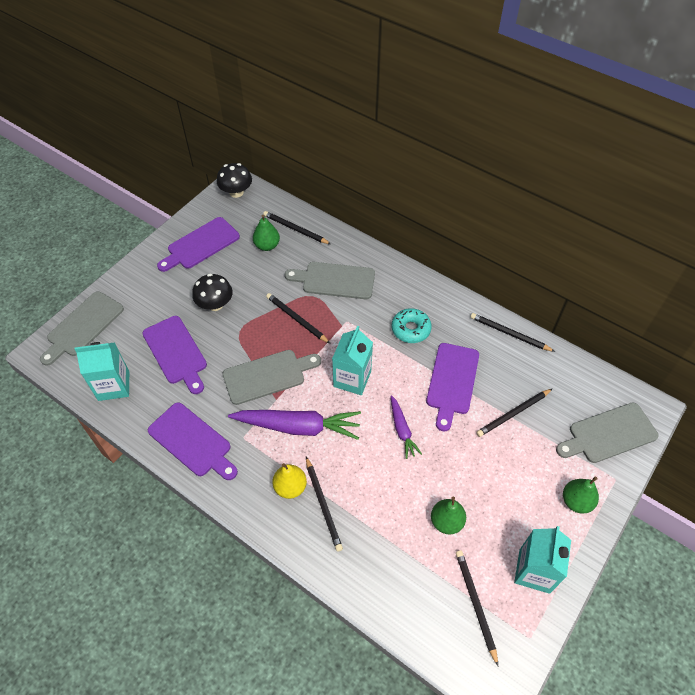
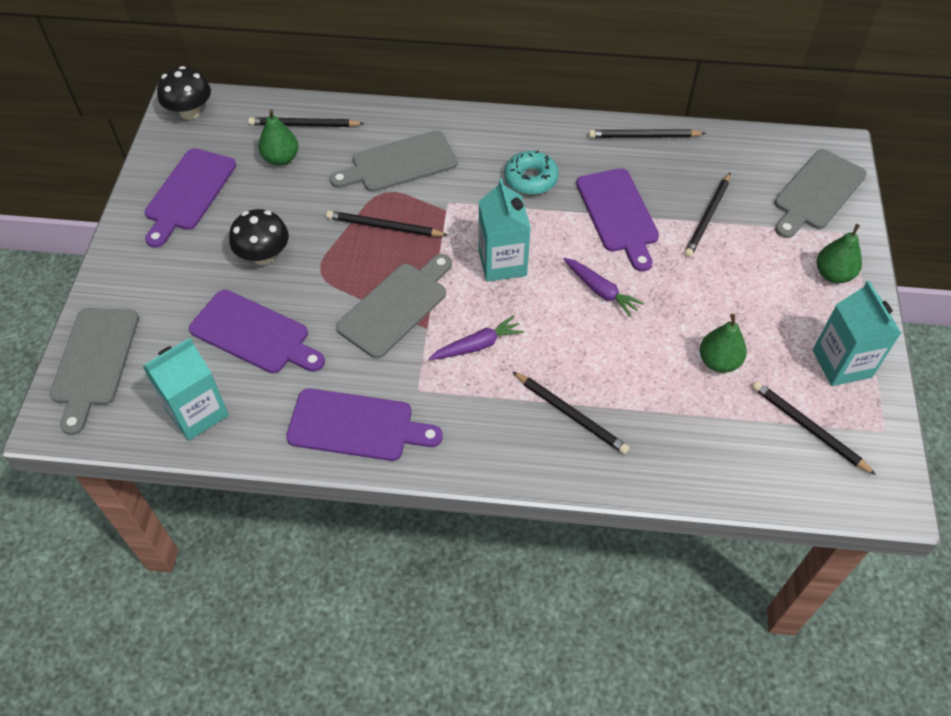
camera: 30 degrees left, 0 degrees up
(290, 487) = (518, 415): yellow pear -> none
(298, 427) = (477, 345): purple carrot -> purple carrot, size x0.54

